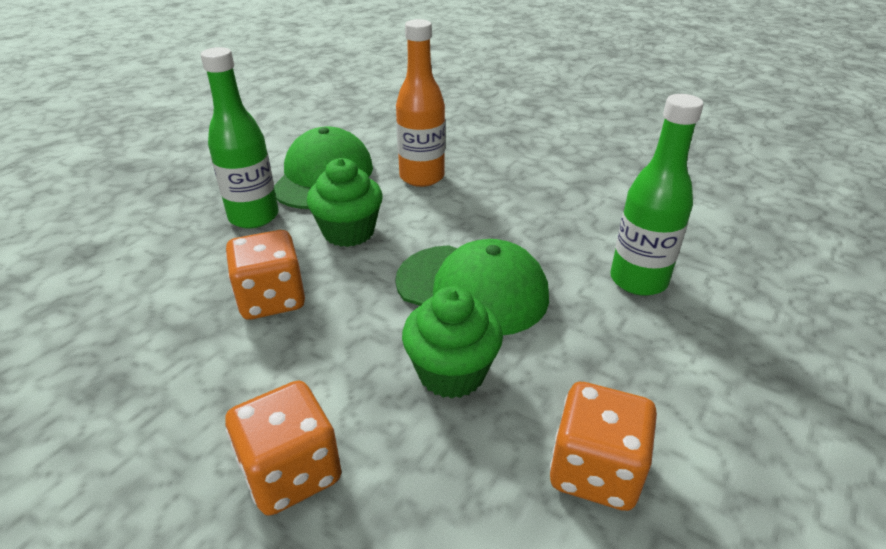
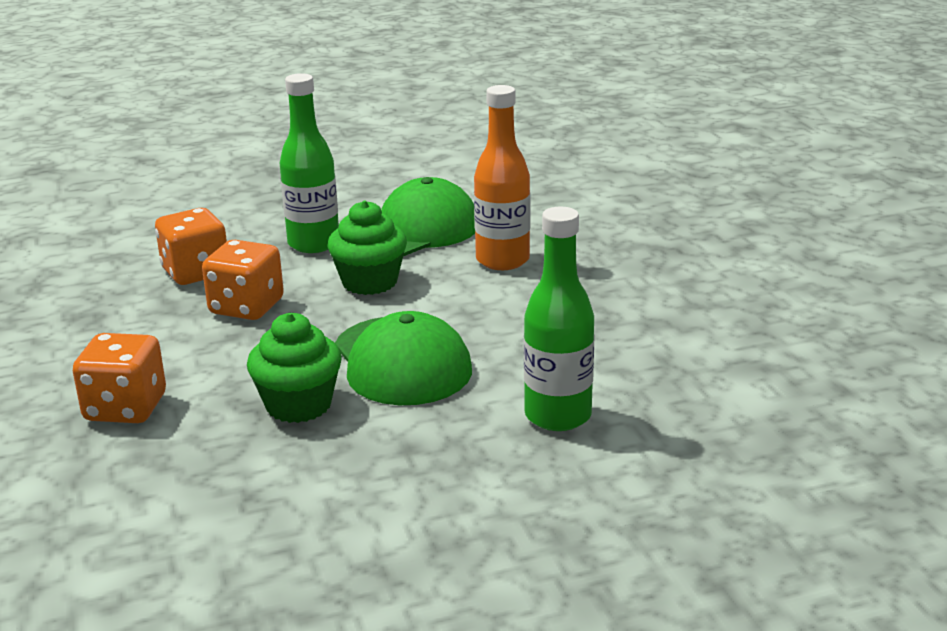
camera: 40 degrees right, 10 degrees down
(595, 471) = (302, 501): orange dice -> orange dice (196, 272)

